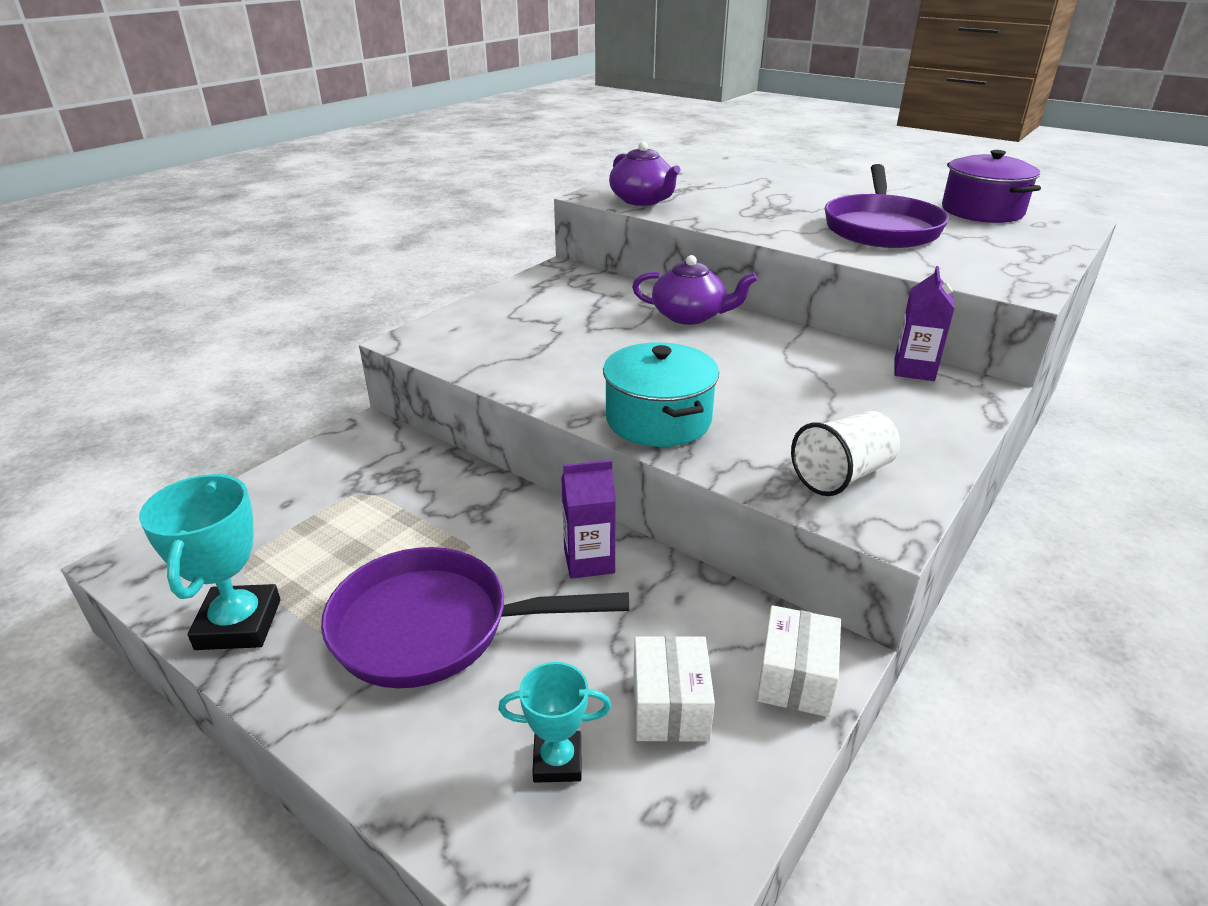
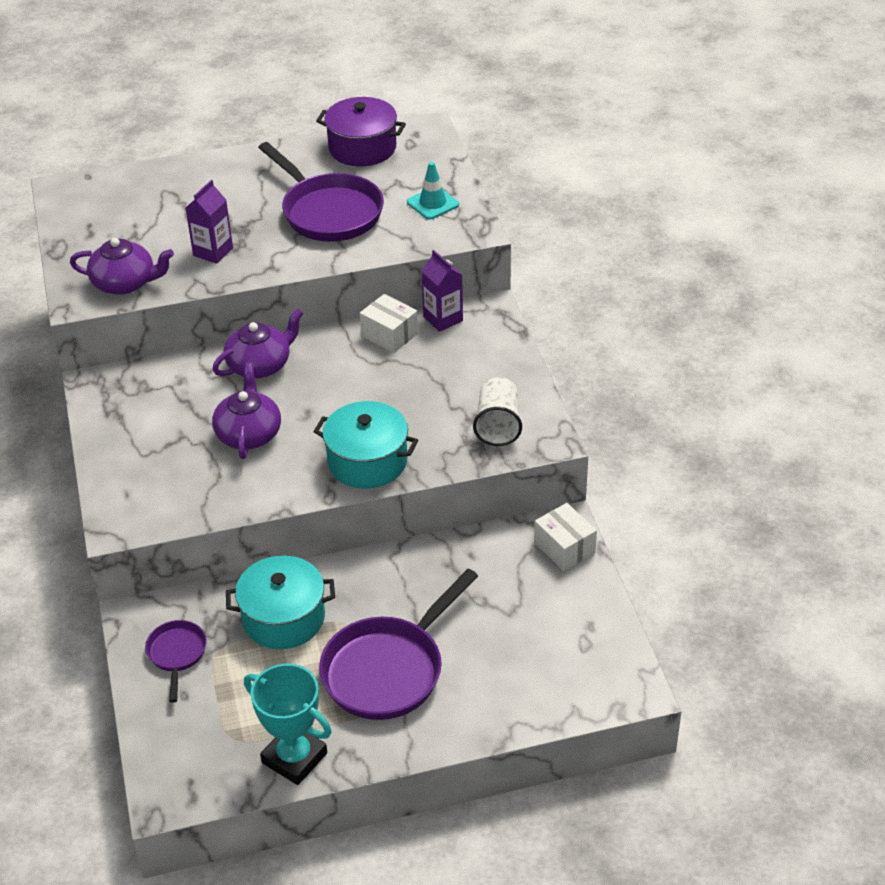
camera: 50 degrees left, 10 degrees up
(338, 473) = (177, 654): none -> purple pan
(442, 511) = (283, 618): none -> turquoise pot
(557, 761) = (526, 663): turquoise trophy -> none
(589, 561) = (404, 575): purple carton -> purple carton (213, 252)
(601, 346) = (249, 433): none -> purple teapot
(670, 706) = (535, 604): white box -> white box (389, 335)
(1002, 259) = (432, 203): none -> turquoise traffic cone

